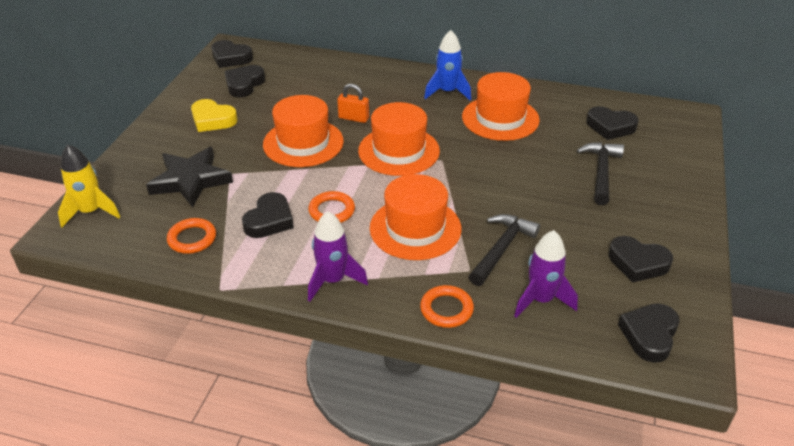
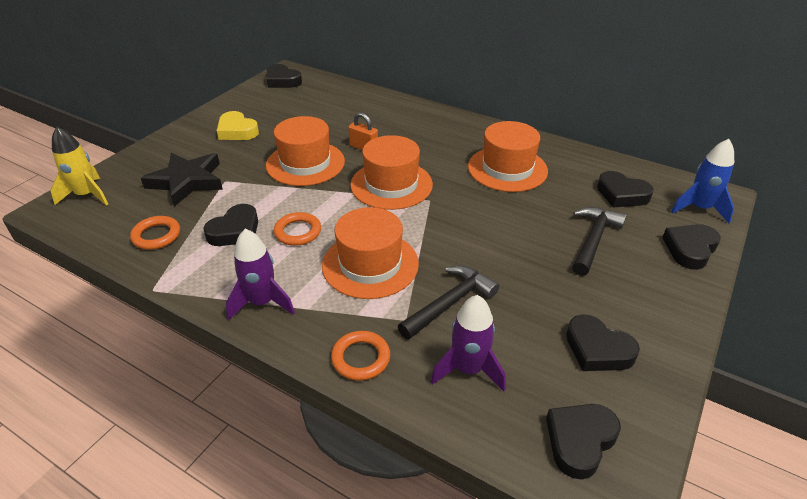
camera: 15 degrees right, 0 degrees up
(244, 84) = (281, 104): black heart -> black heart (690, 249)
(447, 92) = (465, 136): blue rocket -> blue rocket (699, 208)

